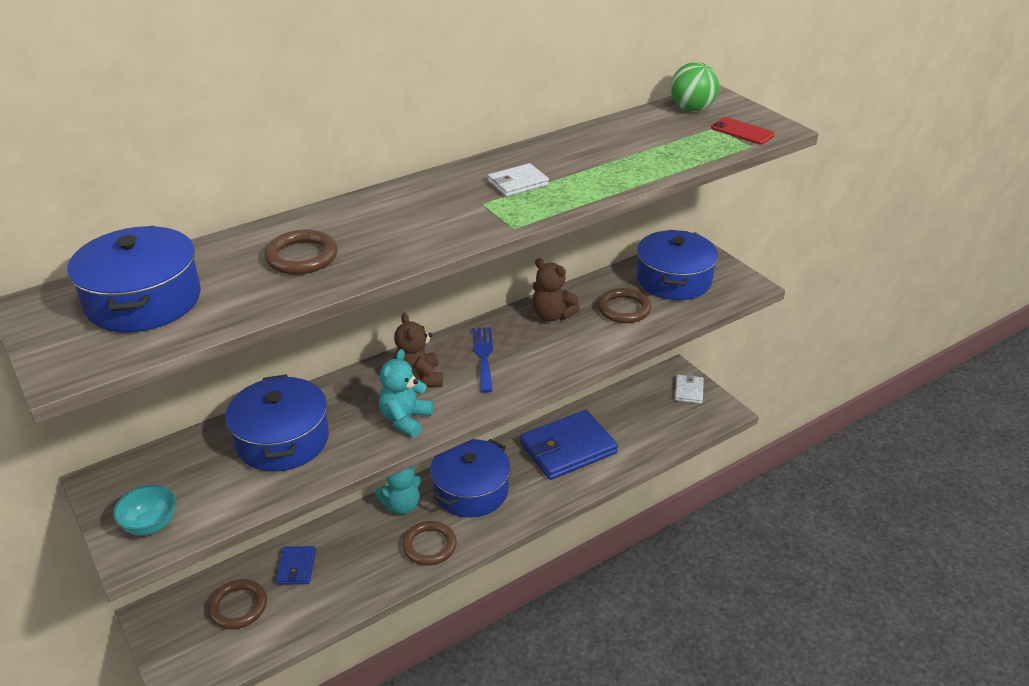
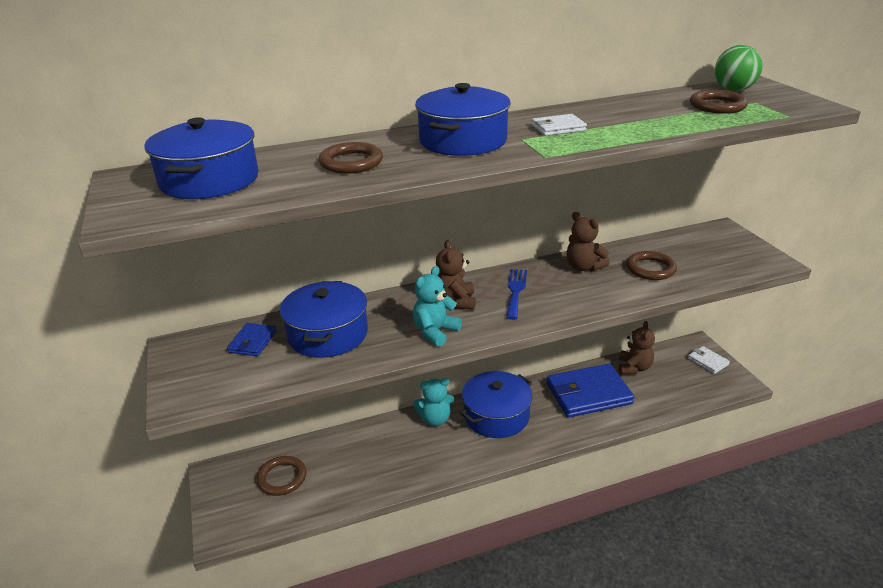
camera: 15 degrees right, 5 degrees down
(150, 524) = (201, 384): turquoise bowl -> none
(296, 567) = (336, 454): blue wallet -> blue wallet (252, 342)
(429, 546) = (451, 455): brown ring -> brown ring (717, 106)
(612, 409) = (634, 368): none -> brown teddy bear
(674, 280) = (702, 251): blue pot -> blue pot (463, 141)
(689, 391) = (707, 361): white wallet -> white wallet turned 60 degrees counterclockwise
(742, 131) = (781, 106): red phone -> none

